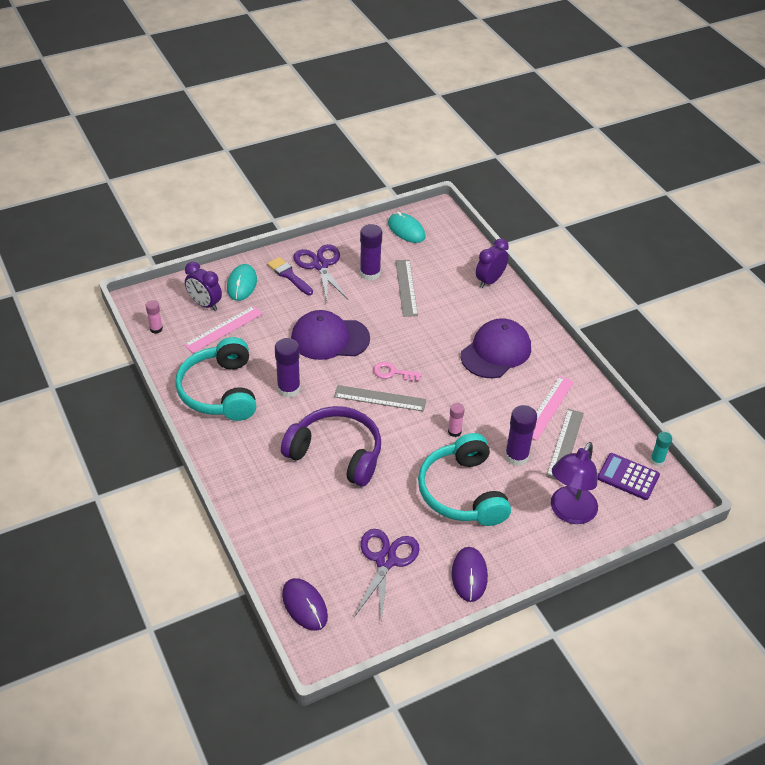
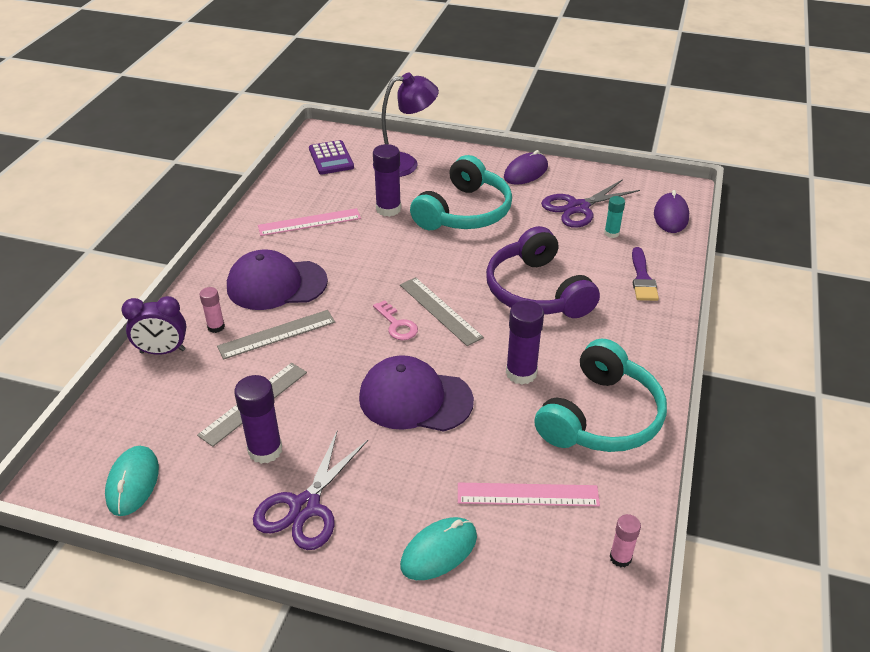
camera: 135 degrees left, 5 degrees down
(205, 304) = (519, 552): purple clock -> none
(289, 275) = (362, 520): purple brush -> purple brush (642, 278)
(330, 338) = (415, 399): purple cap -> purple cap turned 150 degrees clockwise
(454, 431) = (411, 249): pink glue stick -> pink glue stick (216, 327)
(565, 444) = (339, 196): grey ruler -> grey ruler (277, 334)
(657, 460) = (295, 155): turquoise glue stick -> turquoise glue stick (611, 233)

